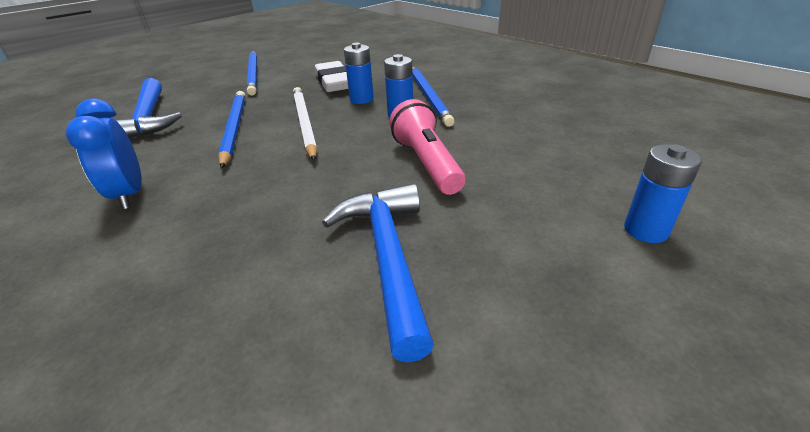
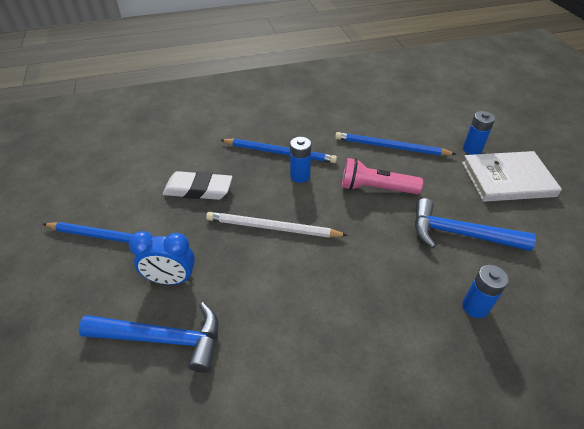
camera: 65 degrees left, 10 degrees up
(129, 195) = (326, 354): blue clock -> blue clock (171, 279)
(234, 128) = (247, 272): blue pencil -> blue pencil (390, 147)
(361, 99) = (253, 185): blue battery -> blue battery (475, 307)
(612, 295) = (507, 179): none -> white book

